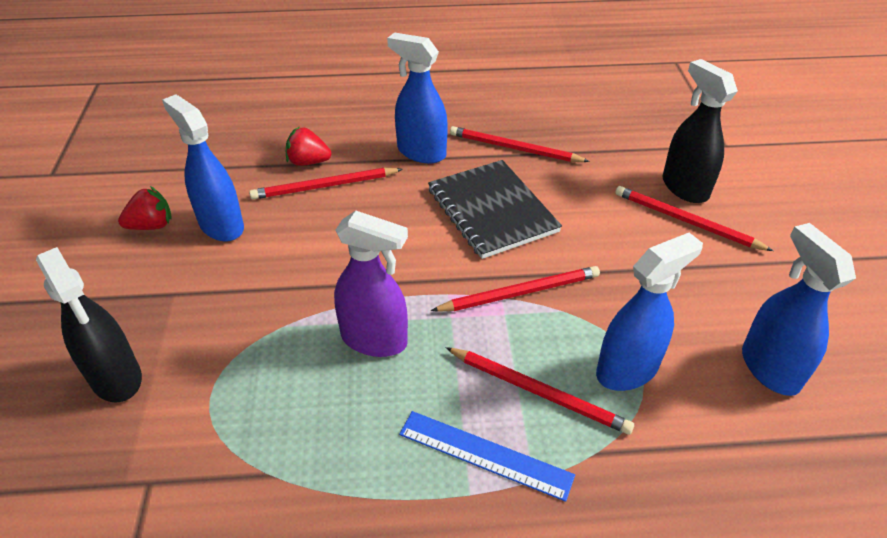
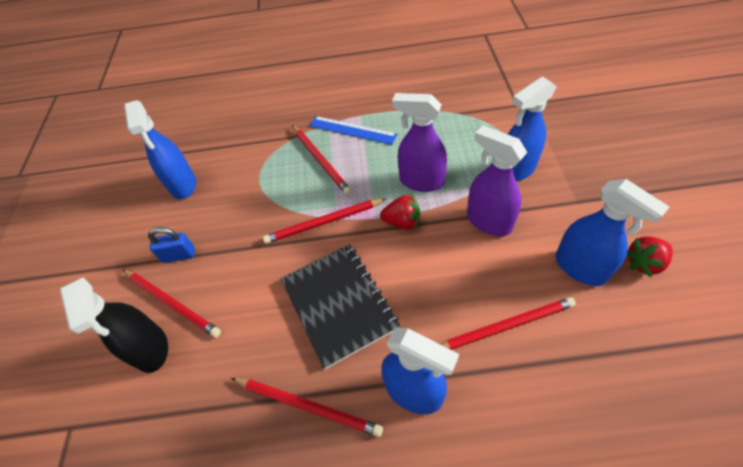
camera: 175 degrees left, 10 degrees up
(116, 378) = (572, 146): black spray bottle -> none
(299, 278) = (488, 221): none -> purple spray bottle
(308, 162) = (537, 365): red strawberry -> red strawberry (402, 222)
(538, 392) = (320, 160): red pencil -> red pencil turned 150 degrees counterclockwise
(627, 370) = (266, 177): blue spray bottle -> blue spray bottle (515, 170)
(708, 267) = (179, 255): none -> blue padlock

